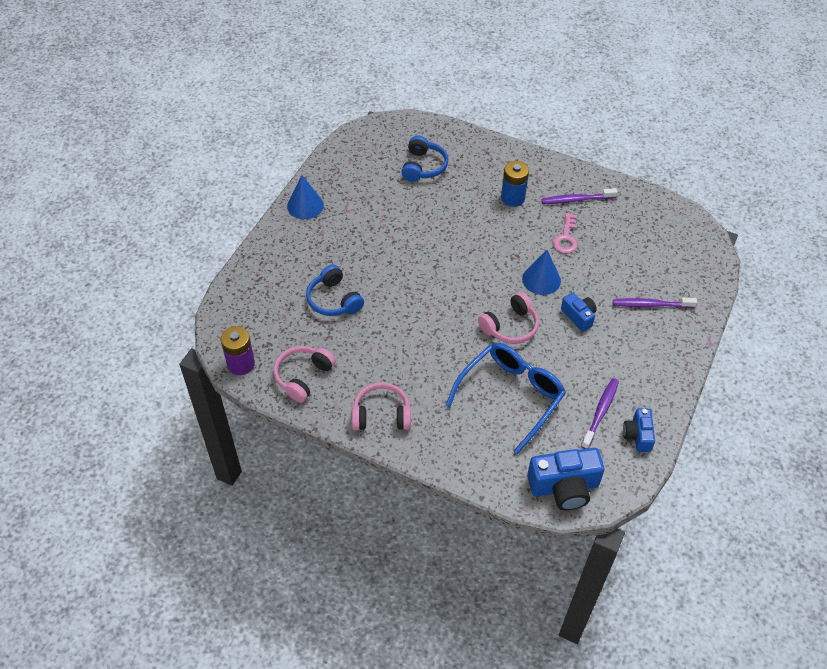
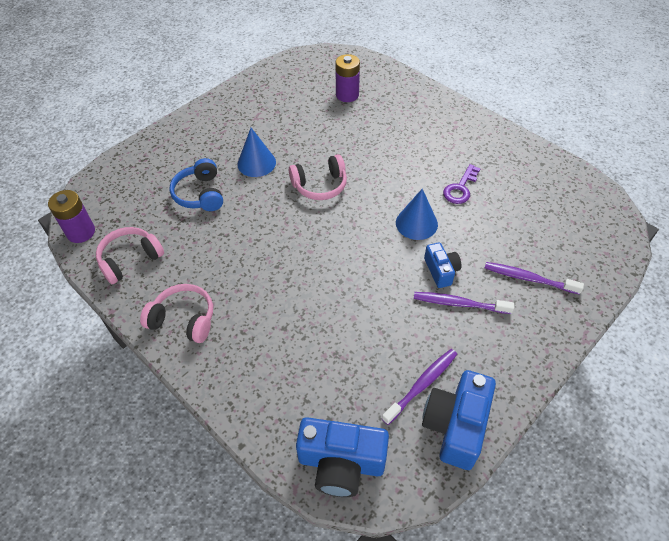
camera: 20 degrees right, 0 degrees up
(305, 205) = (221, 106): blue cone -> blue cone (256, 163)
(423, 166) = (347, 95): blue headphones -> purple battery
(510, 326) = (362, 263): pink headphones -> pink headphones (320, 185)
(510, 397) = (327, 338): blue glasses -> none
(512, 198) = (421, 139): blue battery -> none
(566, 238) = (460, 188): pink key -> purple key
(576, 200) = (487, 155): purple toothbrush -> purple toothbrush (459, 304)
(637, 435) = (456, 426): blue camera -> blue camera, size x1.73

